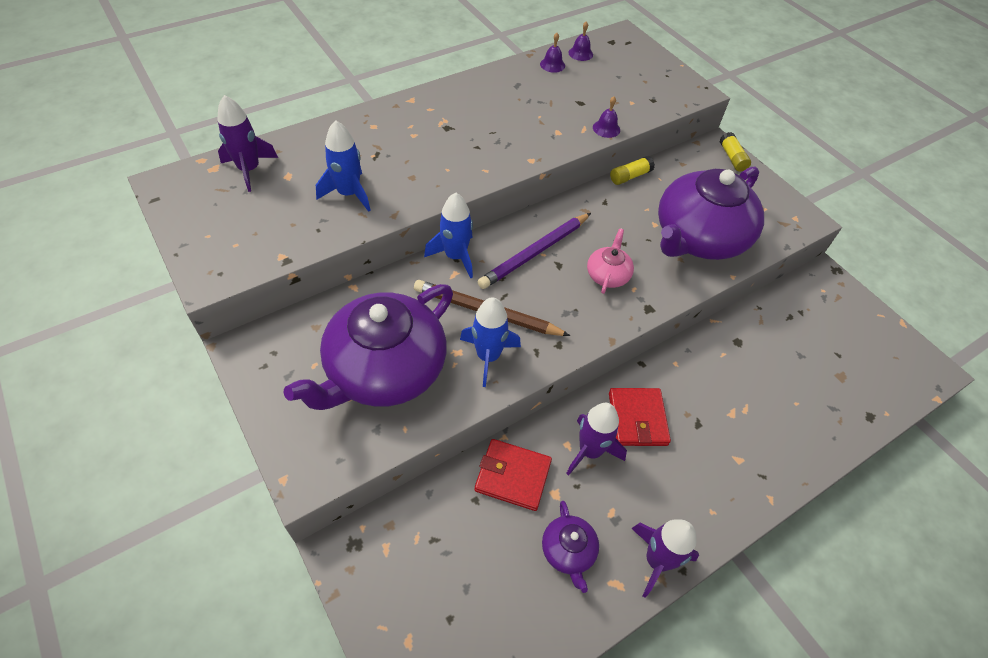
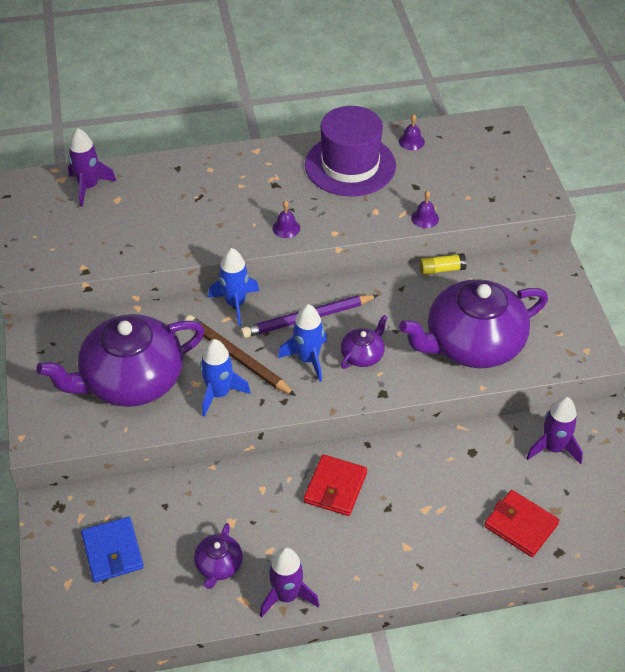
camera: 25 degrees right, 5 degrees down
(349, 194) = (159, 227): blue rocket -> blue rocket (308, 359)
(443, 578) = (112, 551): none -> blue wallet
(509, 96) = (350, 165): none -> purple hat
(513, 476) = (204, 498): red wallet -> red wallet (521, 525)
(580, 53) = (448, 134): purple bell -> purple bell (286, 228)
(590, 451) = (279, 499): purple rocket -> purple rocket (553, 448)
(608, 275) = (363, 355): pink teapot -> purple teapot
(732, 158) = (561, 275): yellow glue stick -> none

